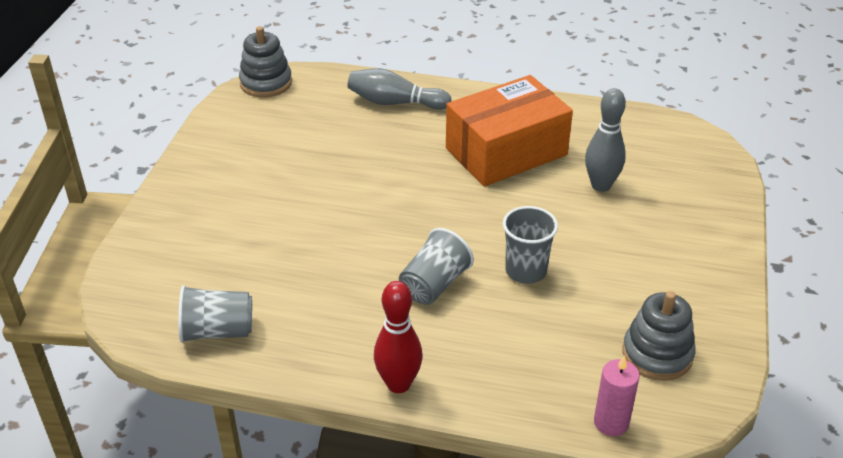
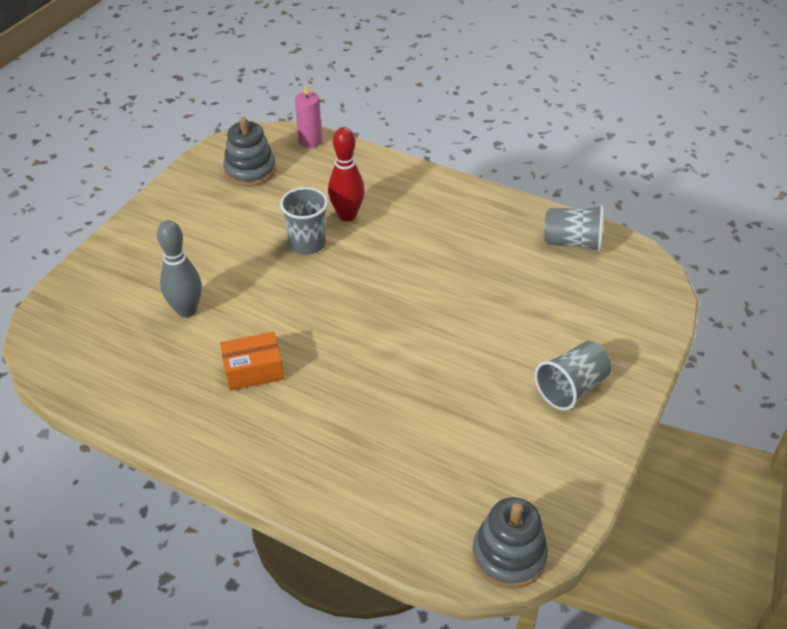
camera: 165 degrees left, 5 degrees up
(395, 103) = (346, 475): grey bowling pin -> none
(398, 384) = (441, 184): red bowling pin -> red bowling pin (347, 215)
(434, 285) = (388, 246): grey cup -> grey cup (571, 388)
(506, 151) = (253, 370): orange box -> orange box, size x0.49

